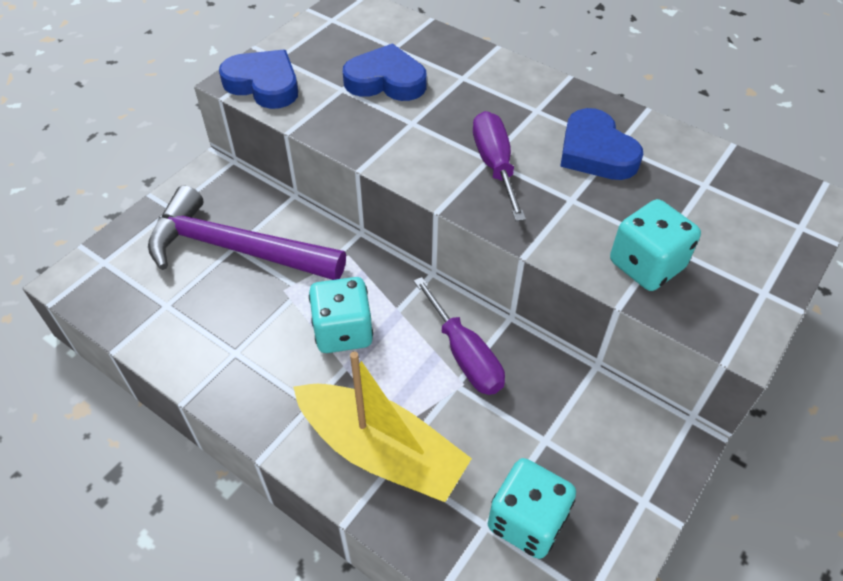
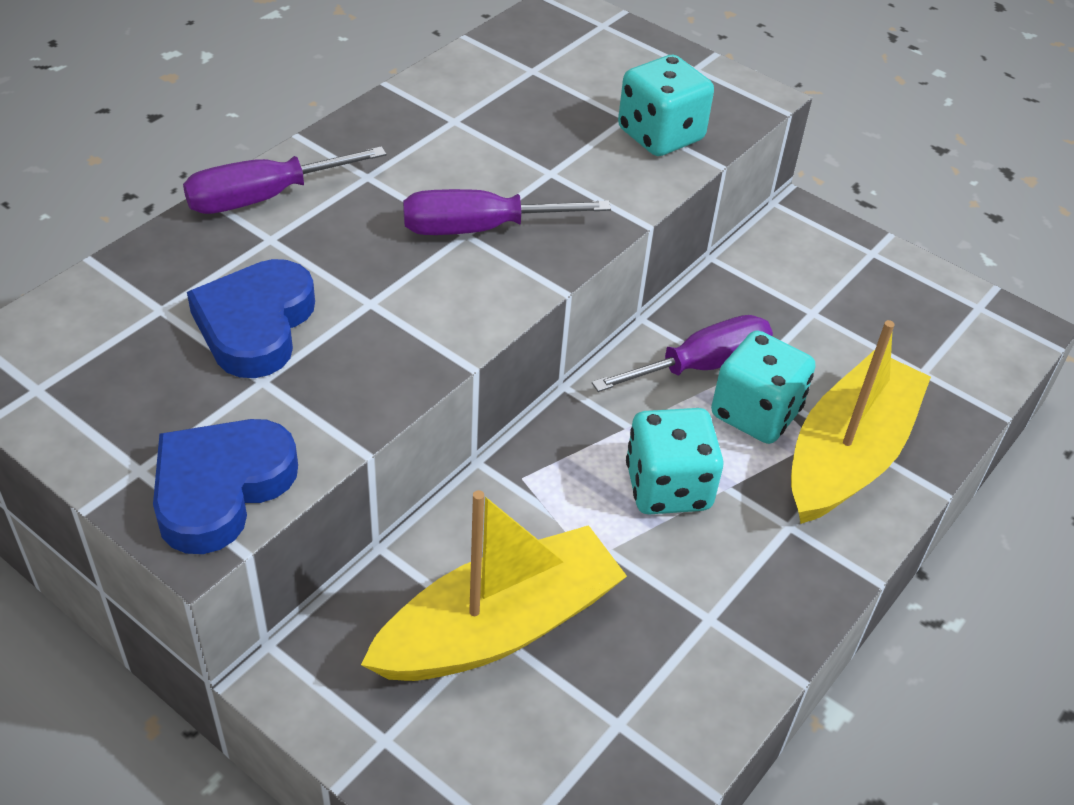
camera: 90 degrees left, 5 degrees down
(236, 249) = (499, 627): purple hammer -> yellow boat
(500, 70) = (263, 198): none -> purple screwdriver
(527, 521) = (911, 339): turquoise dice -> turquoise dice (755, 413)
(596, 152) = (464, 139): blue heart -> none

